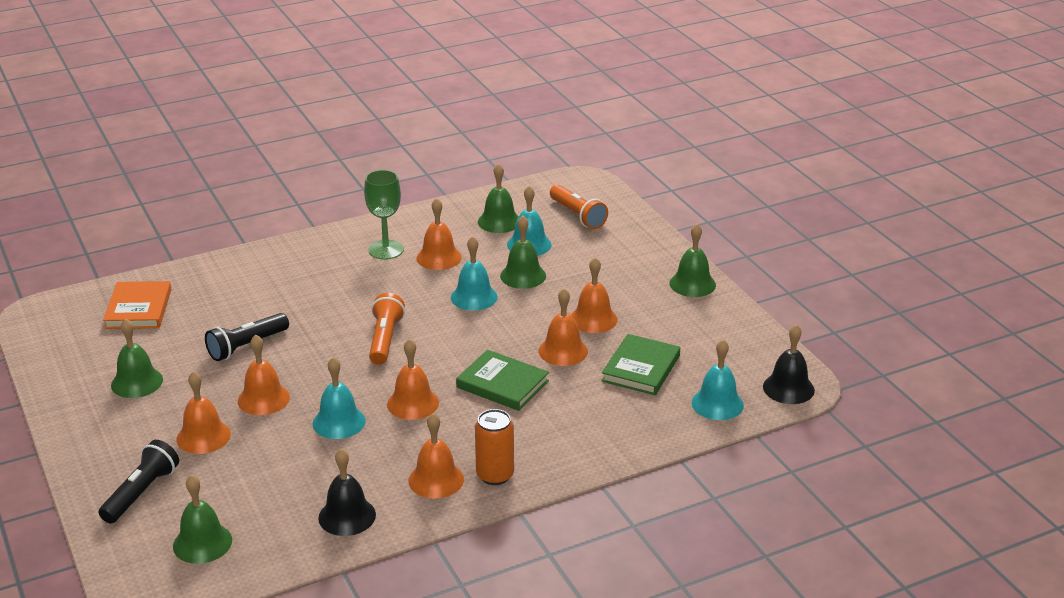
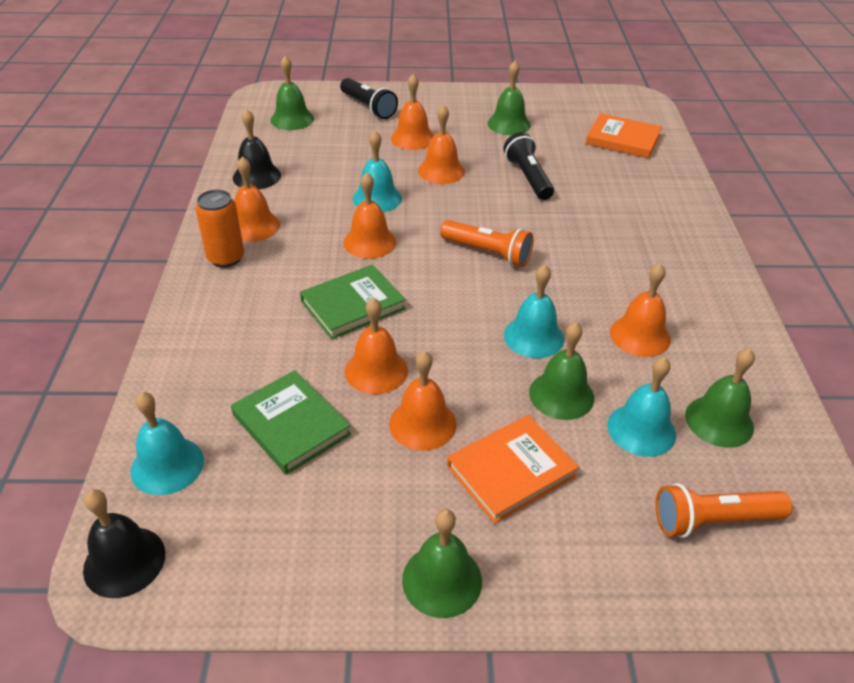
camera: 115 degrees right, 10 degrees up
(386, 250) = (675, 299): green goblet -> none
(601, 280) = (511, 471): none -> orange book

